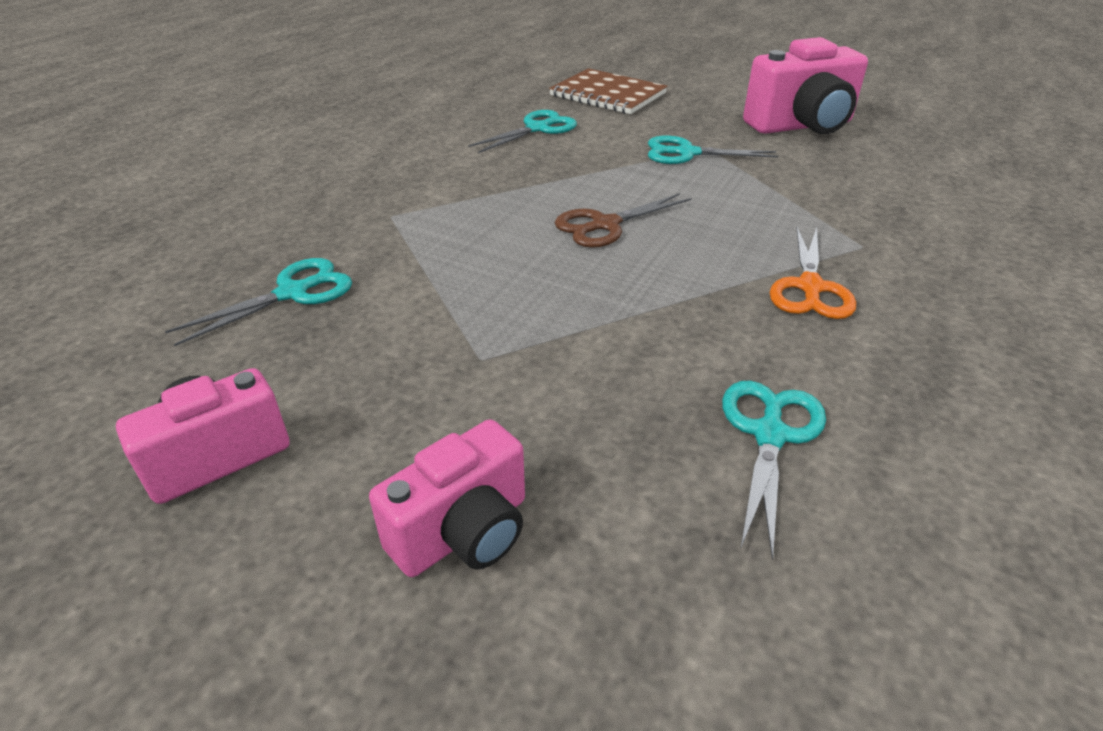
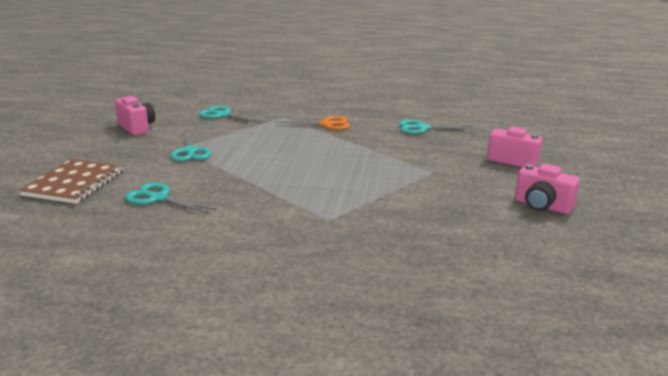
camera: 110 degrees left, 15 degrees down
(293, 292) = (432, 225): turquoise scissors -> turquoise scissors (222, 115)
(604, 225) = (298, 163): brown scissors -> none
(801, 126) = (136, 127): pink camera -> pink camera, size x0.64

